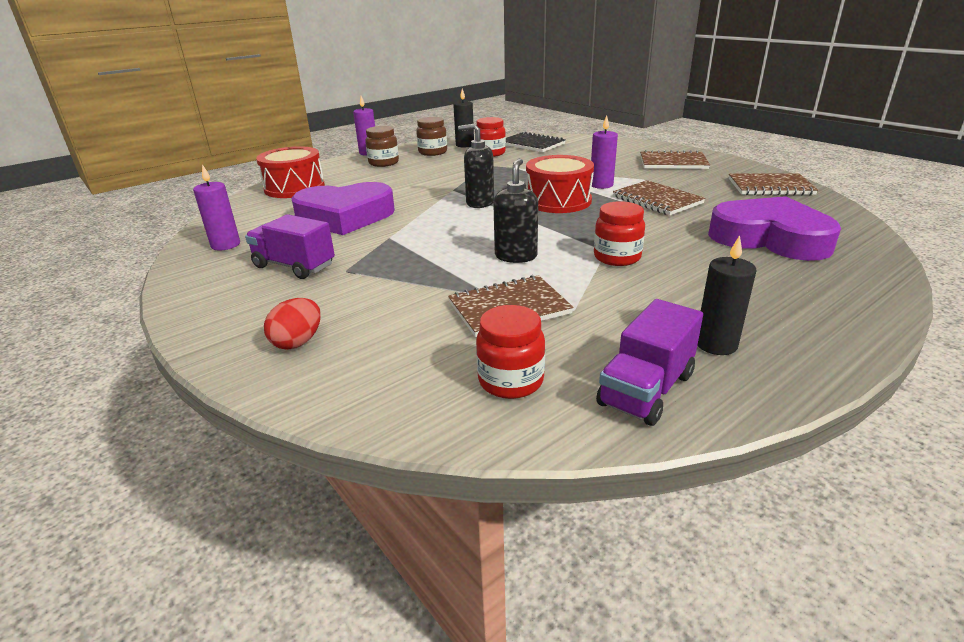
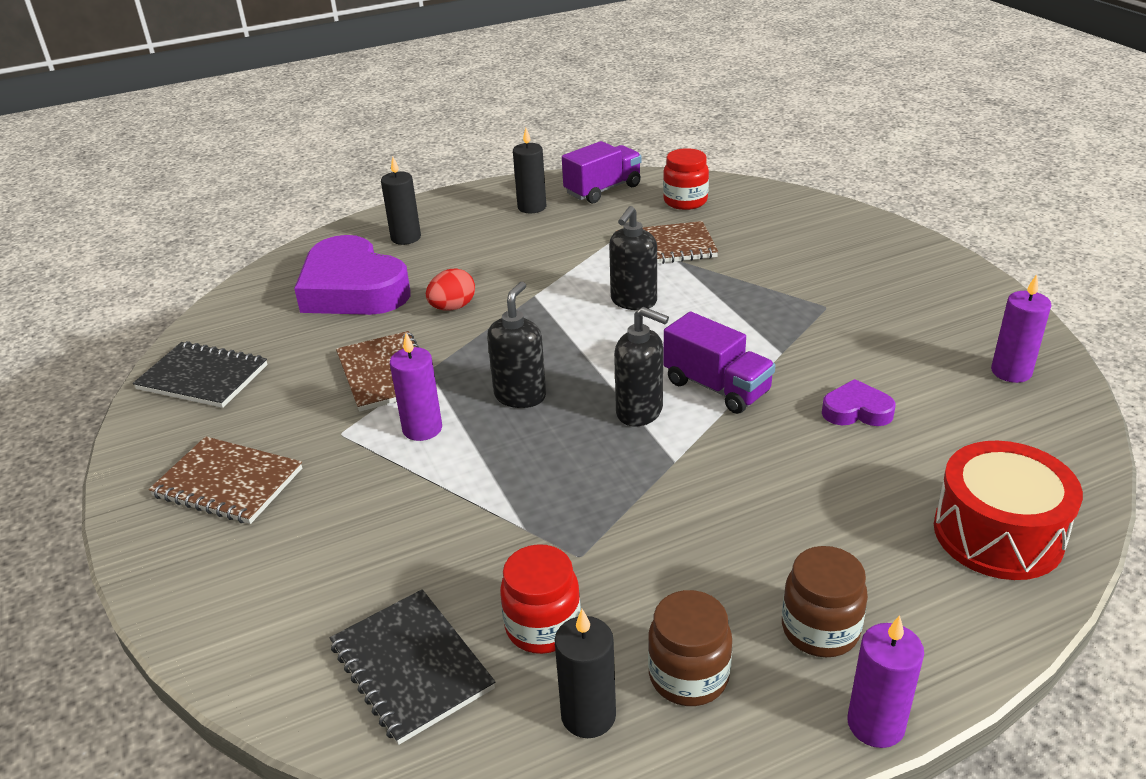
camera: 165 degrees left, 5 degrees up
(294, 266) = (891, 321): purple truck -> purple truck (717, 387)
(298, 342) = (846, 240): red egg -> red egg (452, 307)
(345, 217) = (856, 411): purple heart -> purple heart, size x0.45
(558, 201) = (520, 396): red drum -> black soap dispenser
(617, 257) = (530, 286): red jar -> none
(770, 187) = (203, 377): brown notebook -> black notebook
(806, 286) = (406, 238): none -> black candle

